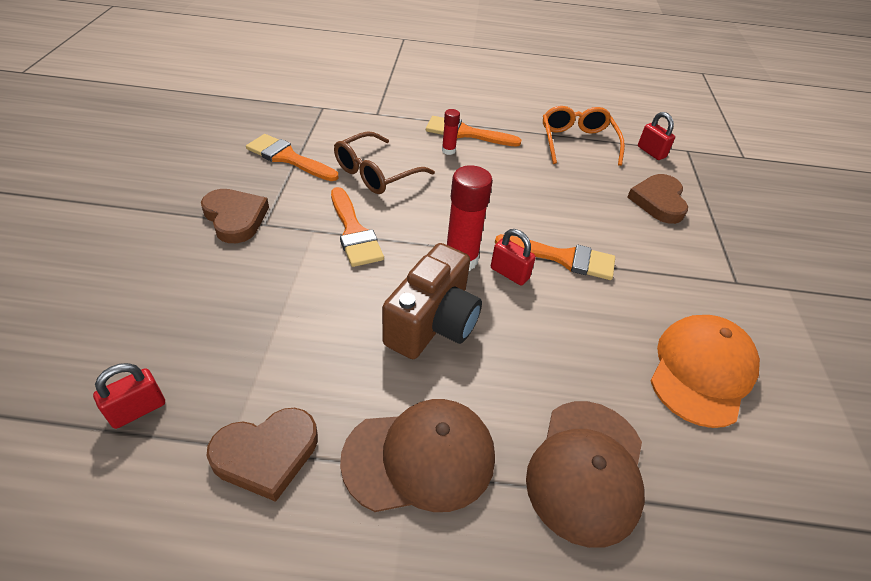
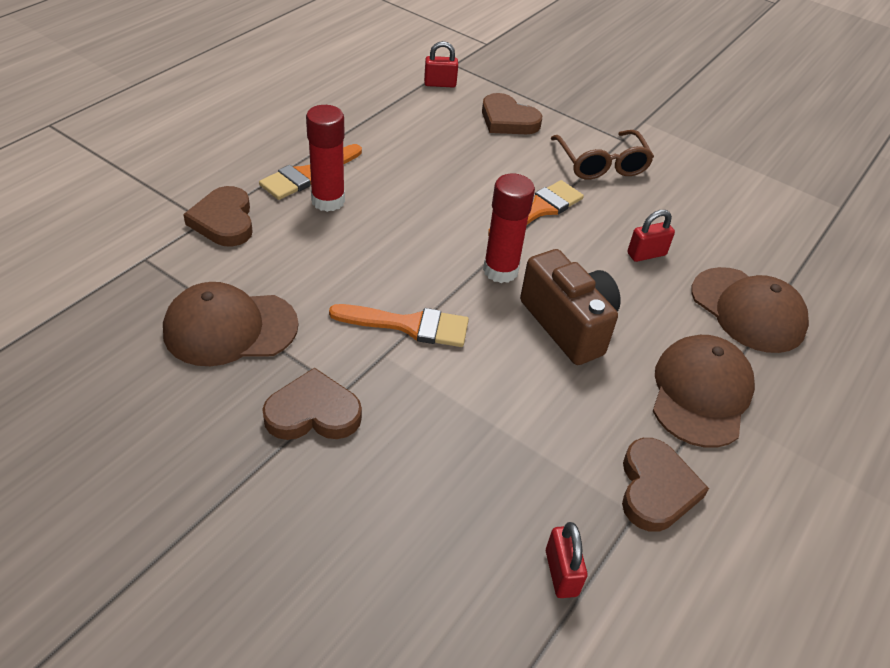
camera: 60 degrees left, 0 degrees up
(288, 158) = (230, 328): orange brush -> brown cap
(376, 173) = (322, 269): brown glasses -> brown glasses (601, 164)
(383, 120) = (224, 221): none -> brown heart
(448, 150) = (328, 201): red glue stick -> red glue stick, size x1.94
(509, 273) = (537, 250): red padlock -> red padlock (646, 254)
(577, 142) = (388, 115): orange glasses -> none
(701, 371) = (694, 208): orange cap -> none

